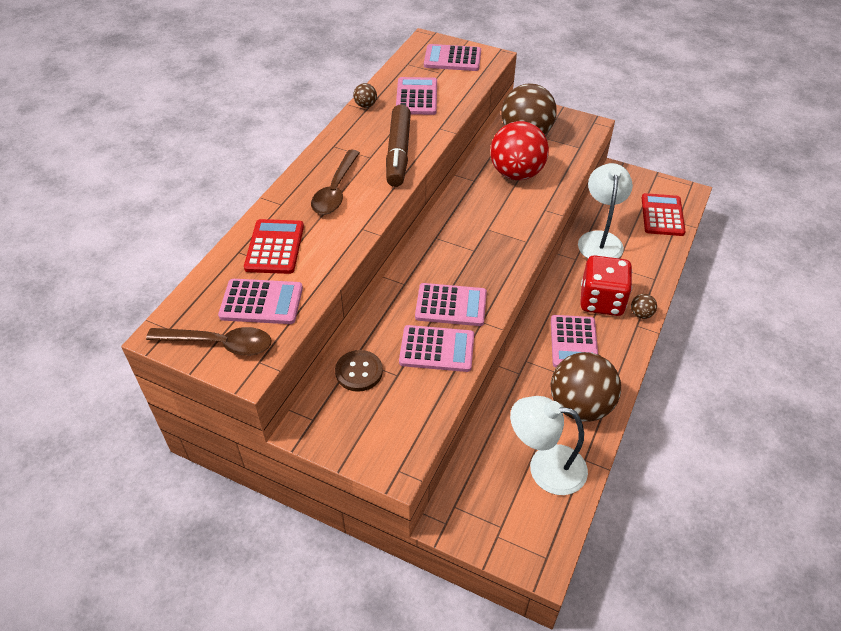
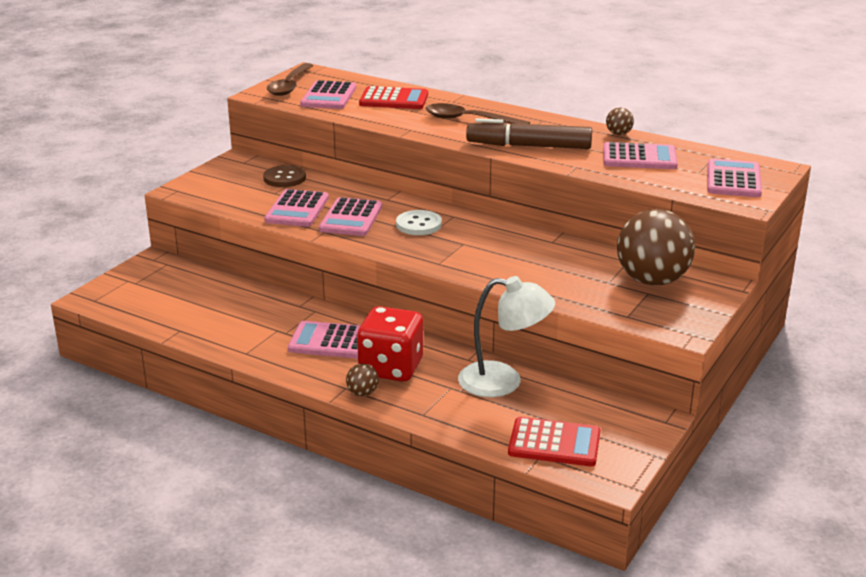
camera: 95 degrees right, 20 degrees down
(457, 258) = (418, 224): none -> white button
(516, 173) = (565, 267): red ball -> none
(545, 467) = (182, 308): white lamp -> none
(580, 406) = (244, 335): brown ball -> none

